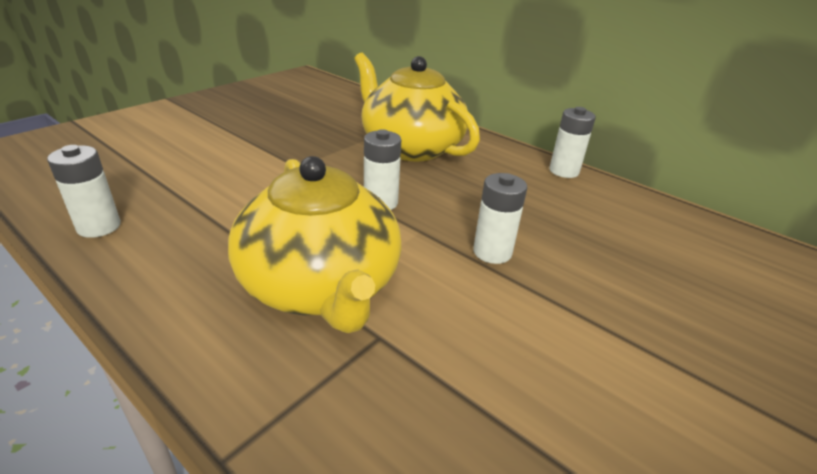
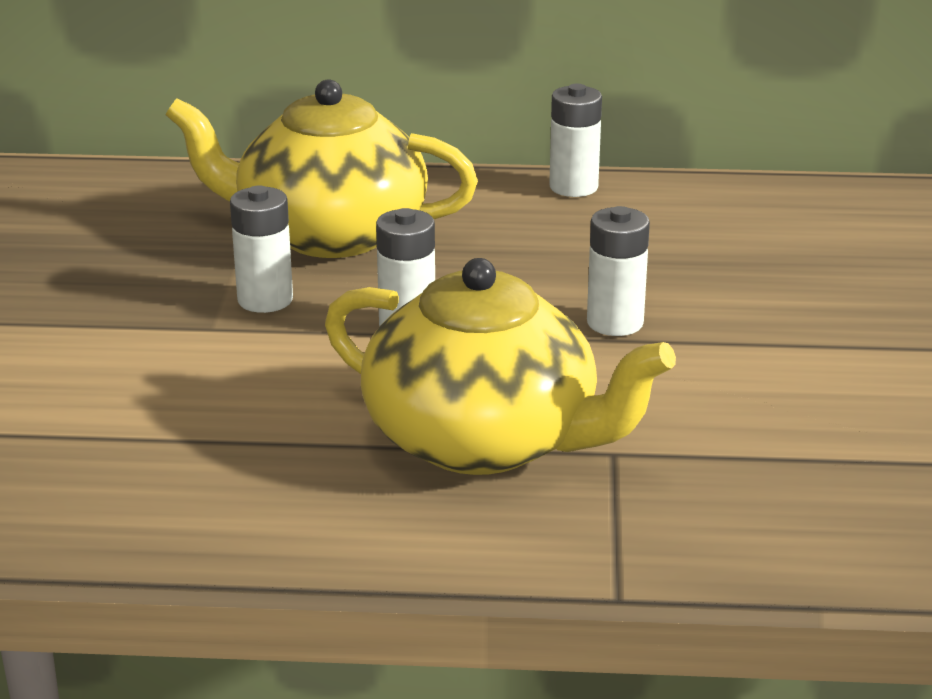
camera: 35 degrees left, 5 degrees down
(99, 227) = (87, 518): white battery -> white battery (265, 300)

